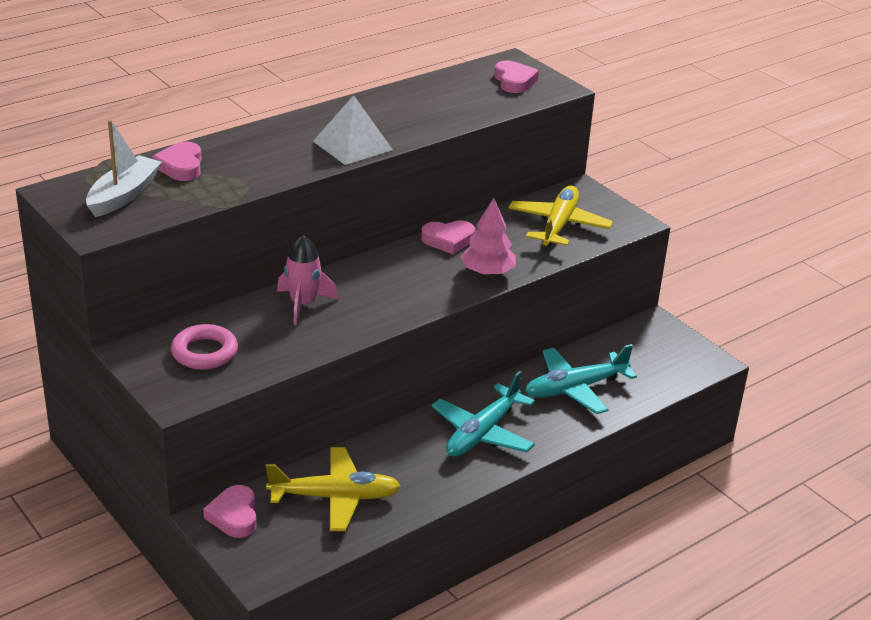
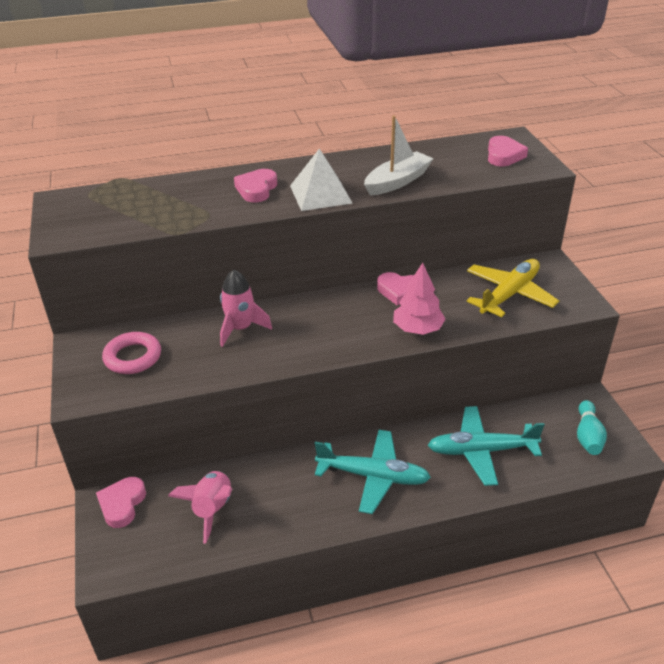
camera: 25 degrees right, 5 degrees up
(124, 195) = (104, 210): white boat -> white boat (397, 181)
(181, 166) = (168, 192): pink heart -> pink heart (256, 189)
(335, 497) = (212, 509): yellow plane -> pink rocket
(482, 433) = (373, 476): turquoise plane -> turquoise plane turned 135 degrees counterclockwise
(667, 355) = (588, 436): none -> turquoise bowling pin

